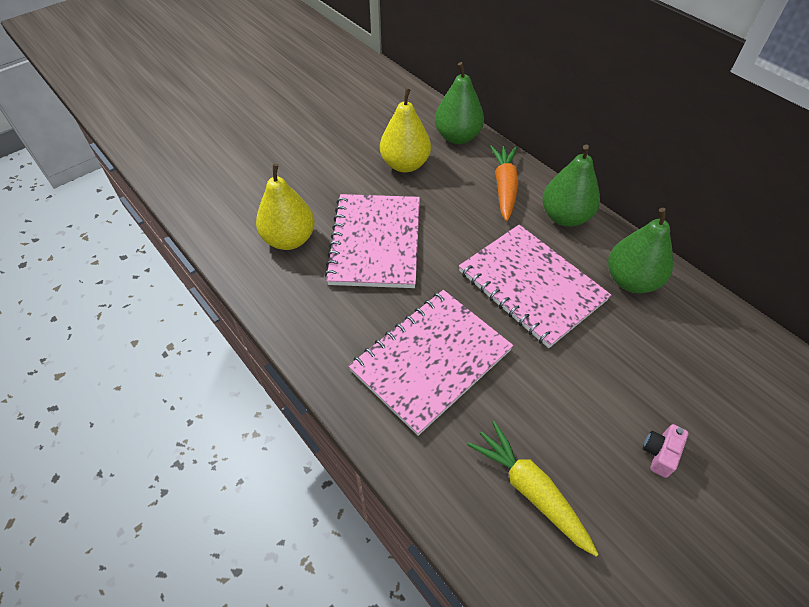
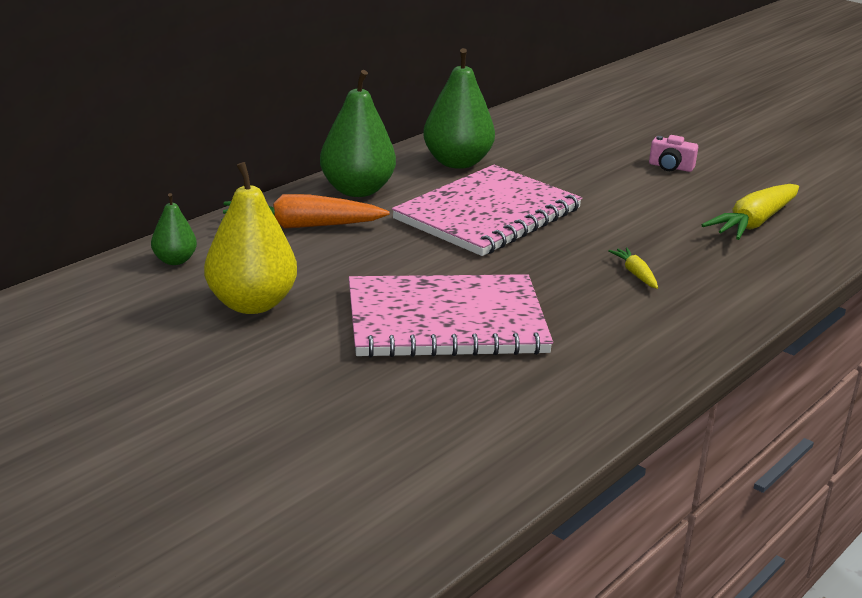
camera: 100 degrees left, 25 degrees down
(289, 239) = (464, 401): yellow pear -> none
(431, 360) = (635, 274): pink notebook -> yellow carrot
(457, 137) = (175, 260): green pear -> green pear, size x0.52

